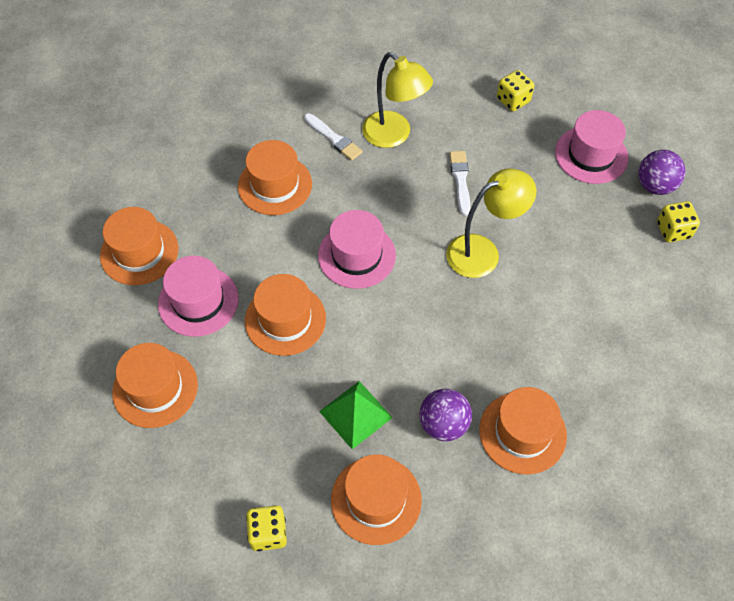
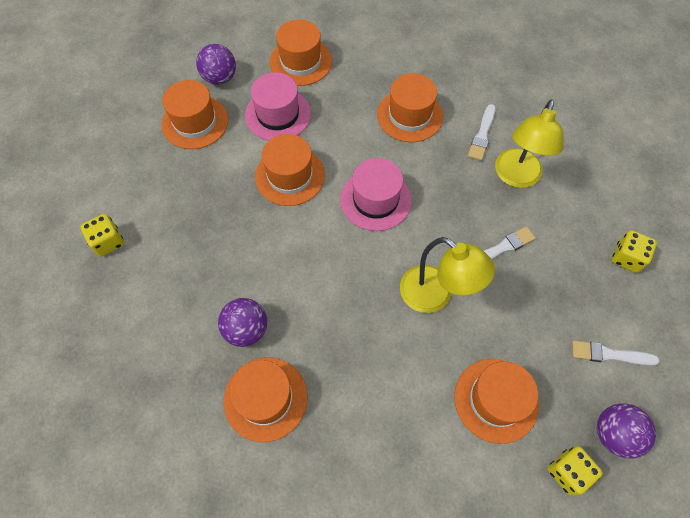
camera: 65 degrees right, 5 degrees up
(107, 341) = (220, 78): none -> purple ball
(356, 414) = (228, 259): green pyramid -> none
(376, 500) = (160, 304): orange hat -> orange hat (496, 400)
(591, 155) = (610, 354): pink hat -> white brush

